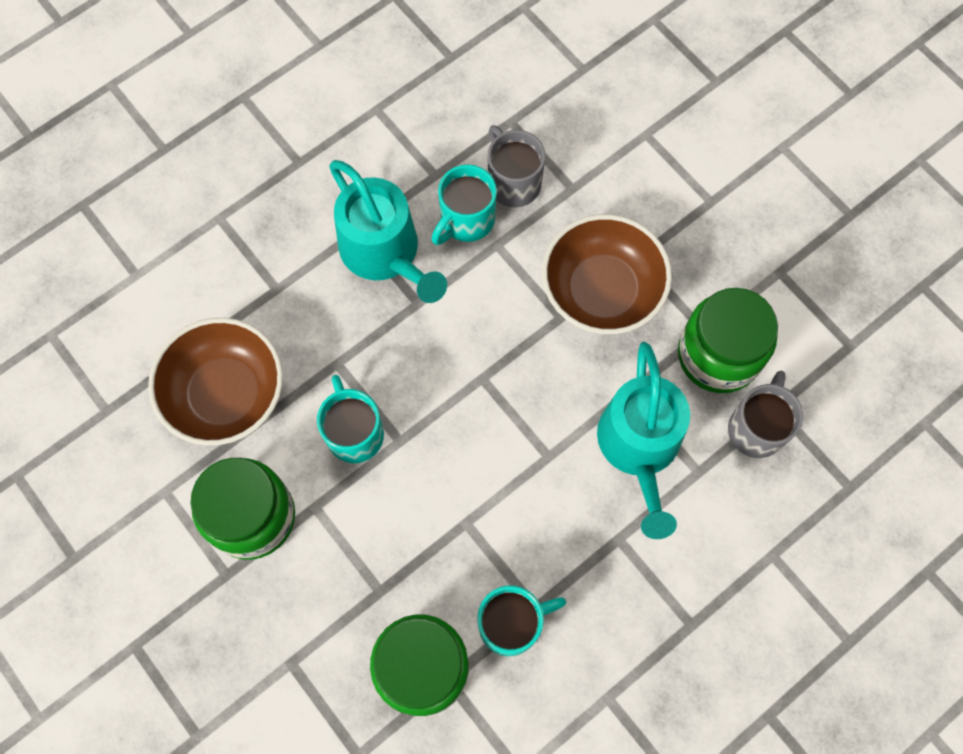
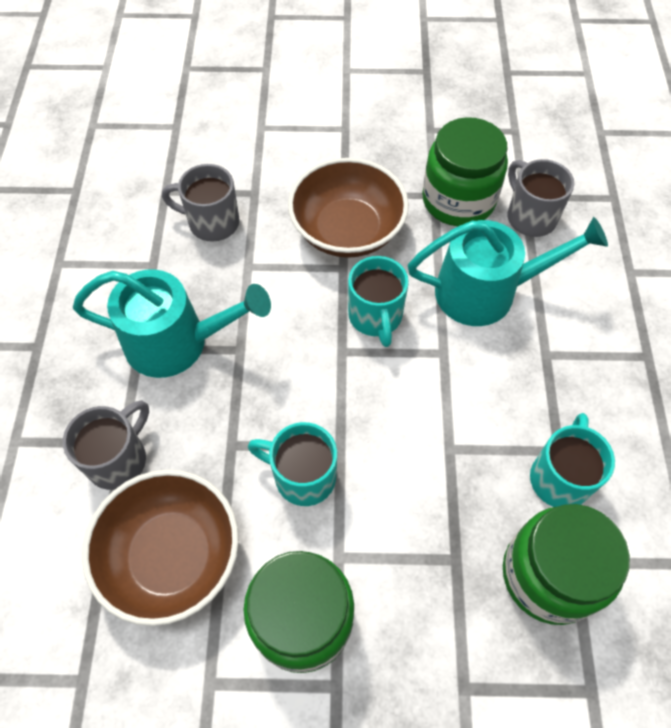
camera: 50 degrees left, 10 degrees down
(263, 297) = (119, 459): none -> grey mug
(466, 220) = (209, 271): turquoise mug -> turquoise mug (375, 317)
(639, 447) = (486, 292): turquoise watering can -> turquoise watering can turned 45 degrees counterclockwise

